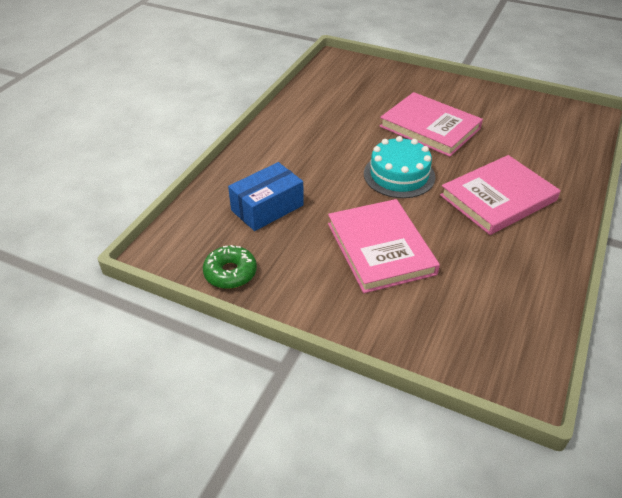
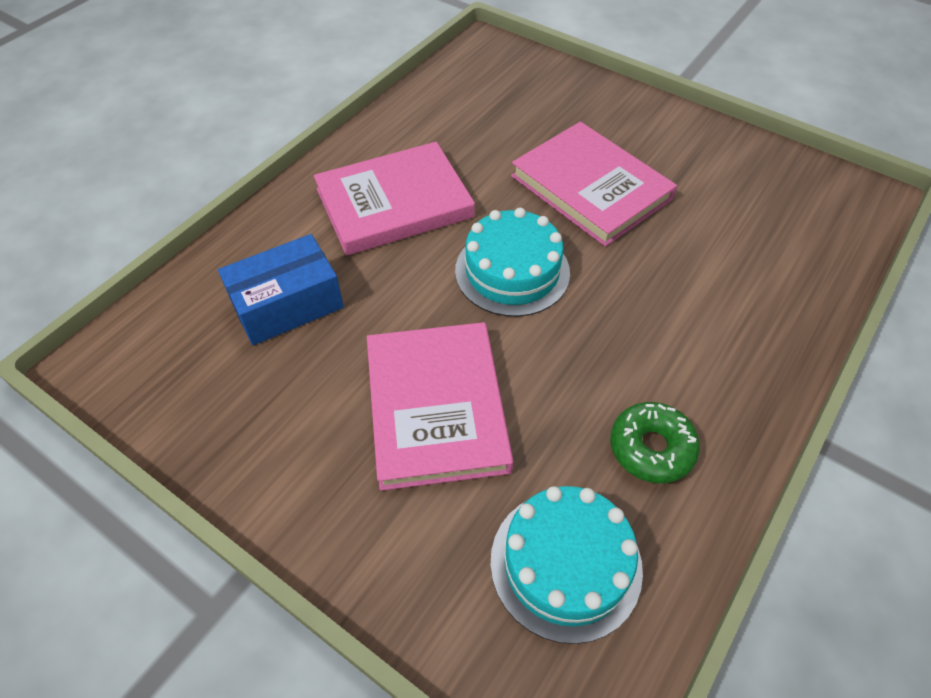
camera: 10 degrees right, 10 degrees up
(230, 273) = (189, 418): green donut -> green donut (651, 448)
(485, 313) = (566, 564): none -> turquoise cake
(498, 198) = (660, 337): pink book -> pink book (394, 203)

